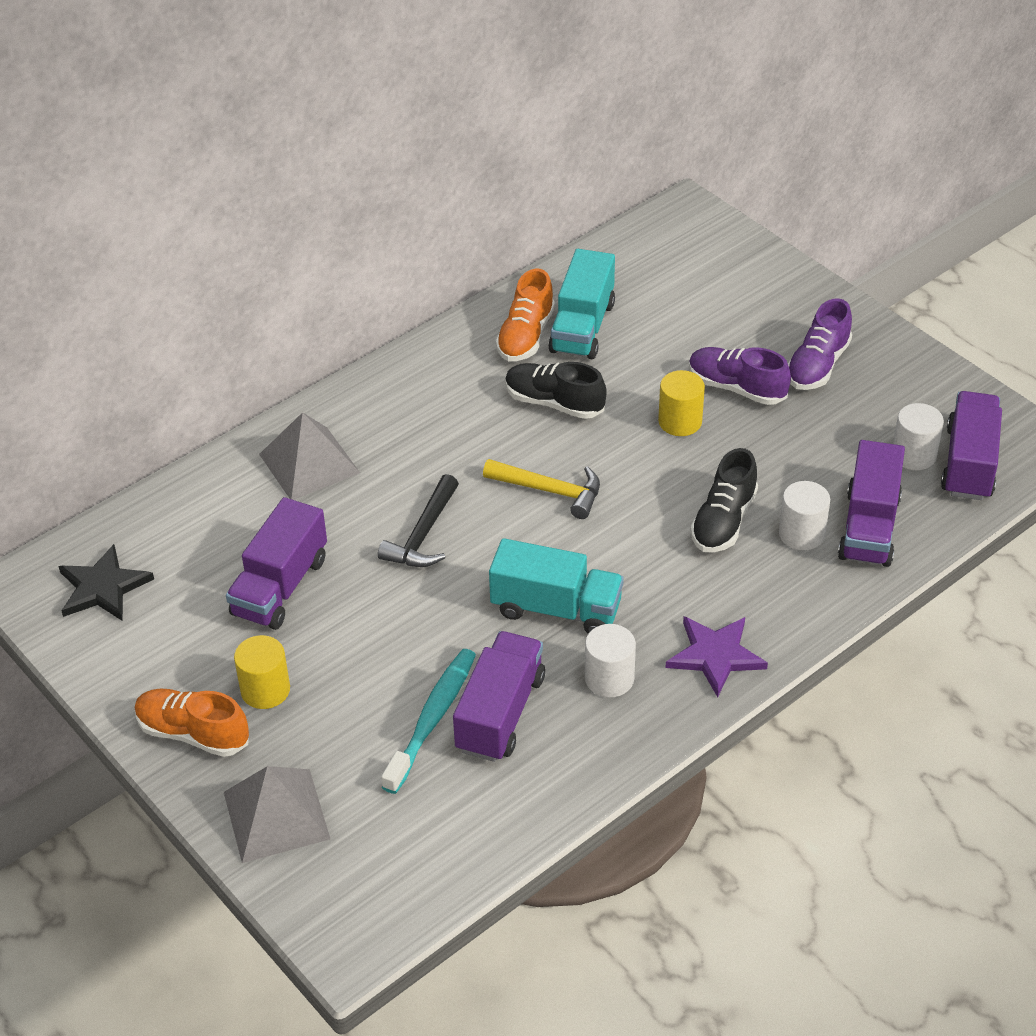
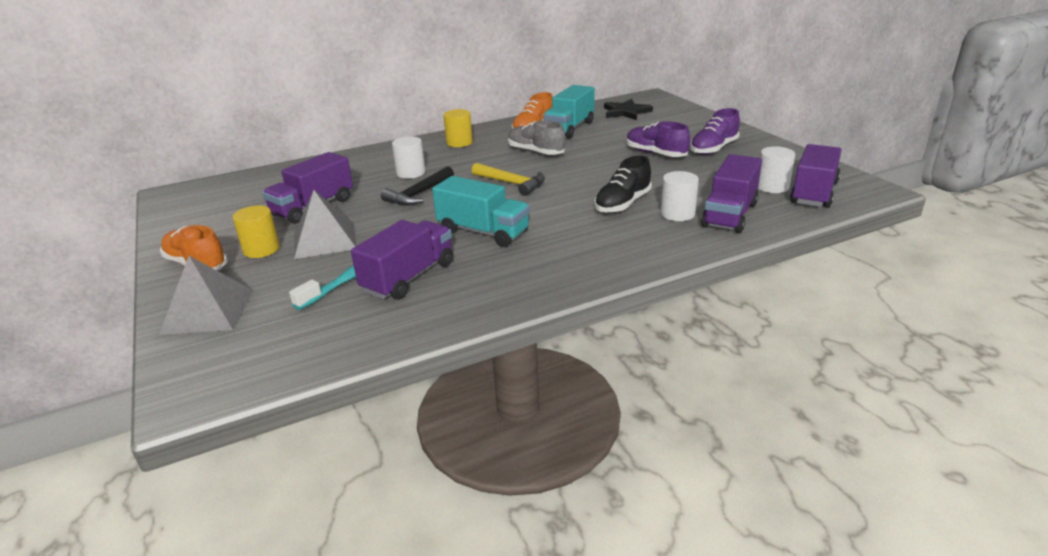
camera: 15 degrees right, 15 degrees down
(103, 587) = (211, 199): black star -> black star (626, 112)
(309, 463) = (374, 163): grey pyramid -> grey pyramid (325, 240)
(554, 403) = (536, 152): black shoe -> grey shoe
(609, 678) = (500, 268): white cylinder -> white cylinder (411, 173)
(680, 421) = (612, 163): yellow cylinder -> yellow cylinder (459, 142)
(715, 655) = (587, 265): purple star -> none

